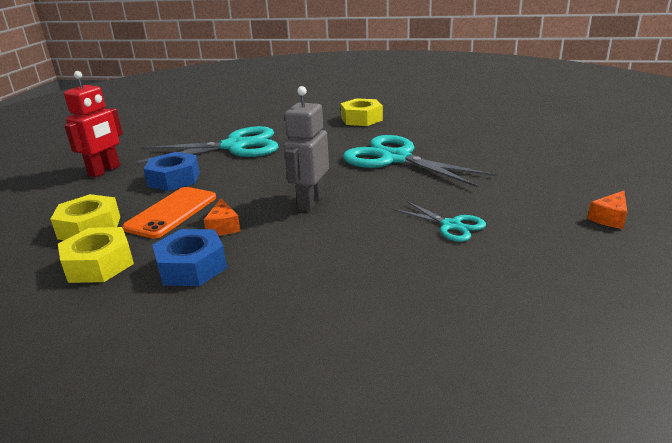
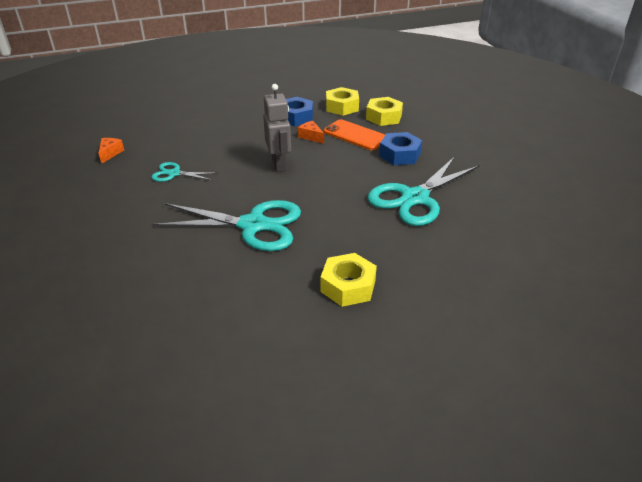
camera: 145 degrees right, 10 degrees up
(105, 170) = (463, 147): red robot -> none
(171, 212) = (355, 135): orange phone -> orange phone turned 45 degrees counterclockwise
(609, 218) = (65, 208): orange cheese -> orange cheese (110, 153)

